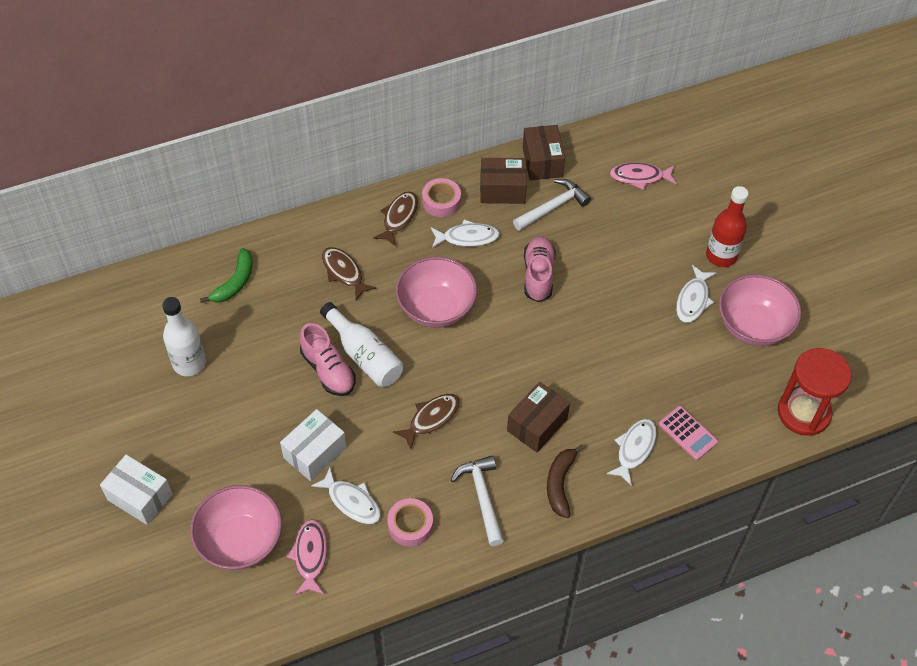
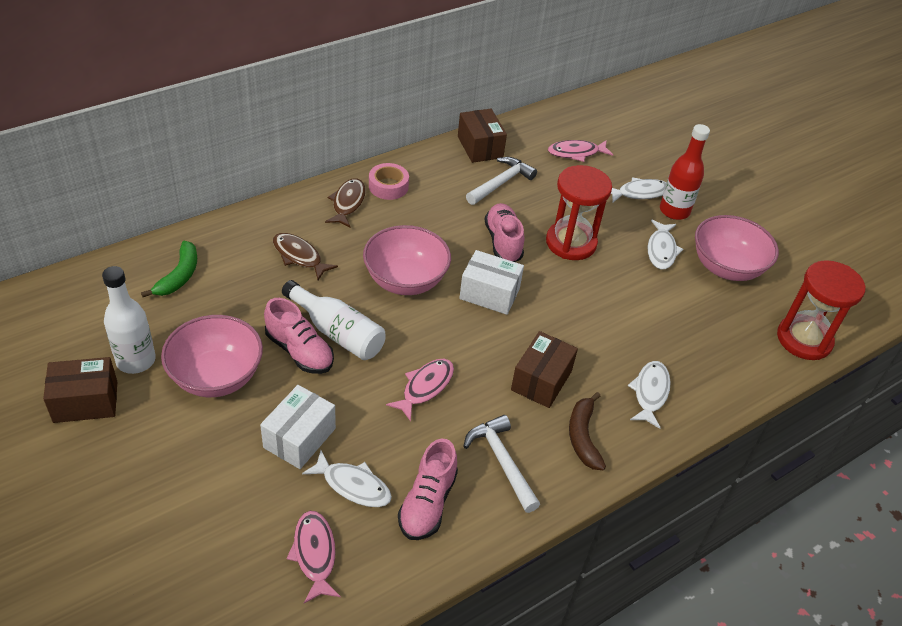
camera: 15 degrees left, 10 degrees down
(140, 497) = (89, 514): white box -> white box (489, 294)
(240, 541) = (225, 549): pink bowl -> pink bowl (216, 376)
(410, 525) = (427, 503): pink tape -> pink shoe
(431, 419) = (425, 387): brown fish -> pink fish
(467, 237) = (422, 215): white fish -> white fish (640, 193)
(502, 190) = (447, 172): brown box -> brown box (85, 401)
(604, 283) = (571, 243): none -> red hourglass
(687, 433) = (698, 371): pink calculator -> none

